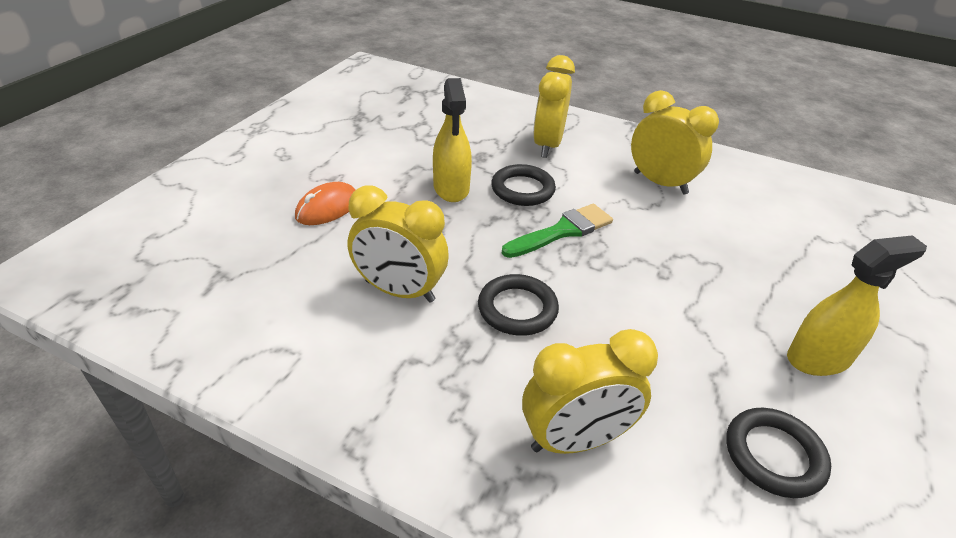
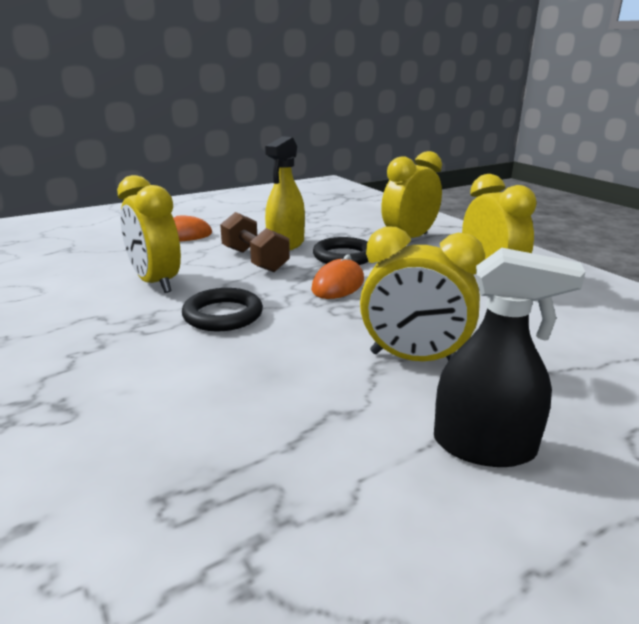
camera: 35 degrees right, 15 degrees down
(451, 222) = (255, 260): none -> brown dumbbell
(562, 231) = (338, 285): green brush -> orange mouse
(575, 440) = (131, 401): yellow clock -> yellow clock (414, 359)
(774, 455) = (298, 494): black ring -> none
(818, 358) = (484, 446): yellow spray bottle -> black spray bottle

